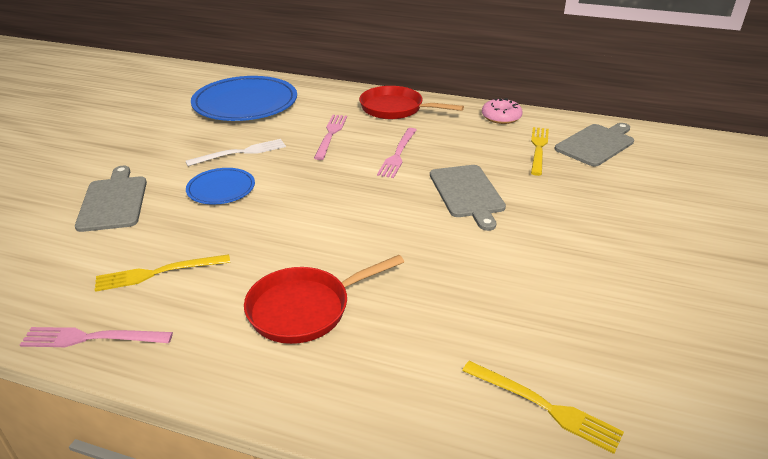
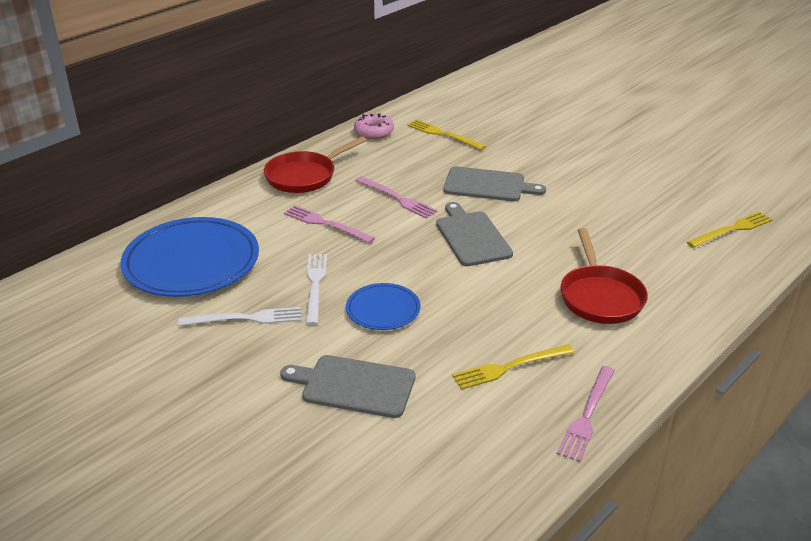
camera: 65 degrees left, 0 degrees up
(158, 273) = (509, 367): yellow fork -> yellow fork turned 60 degrees clockwise
(185, 139) = (245, 318): none -> white fork
(596, 144) = (456, 110): grey cutting board -> grey cutting board (472, 237)

